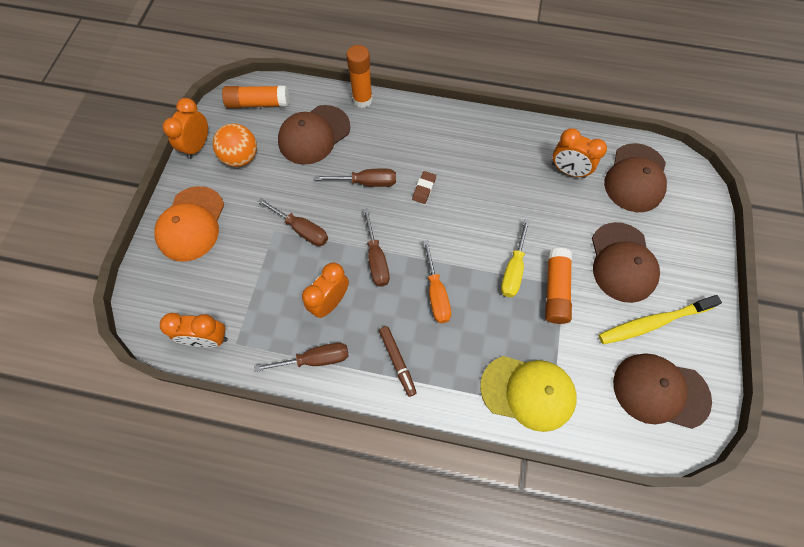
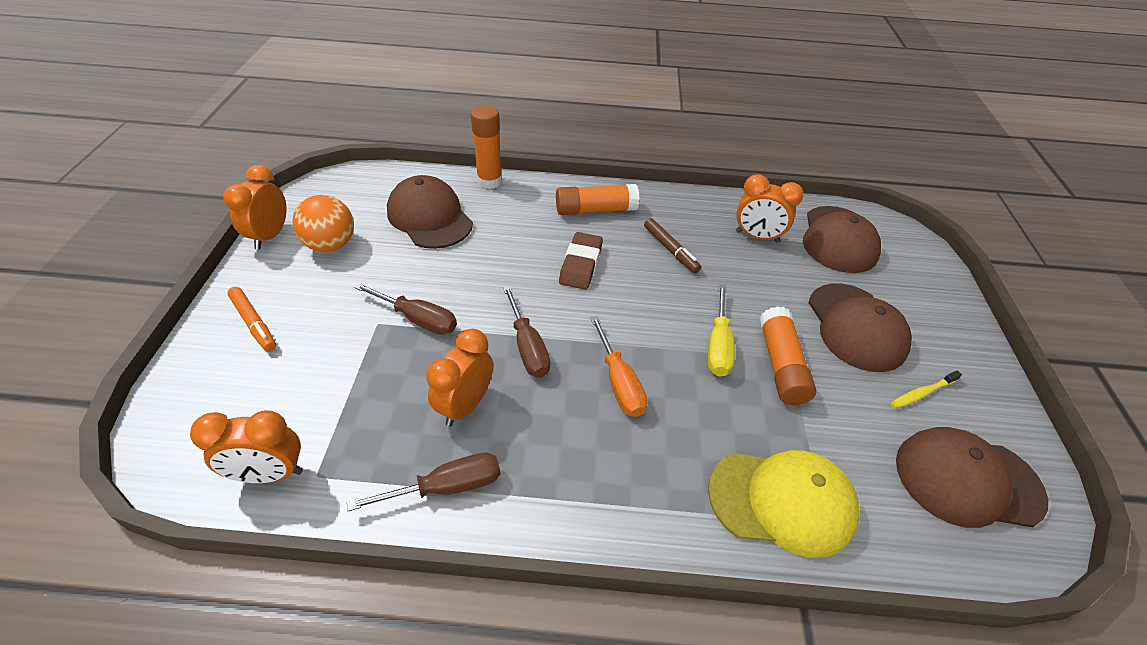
camera: 10 degrees left, 20 degrees down
(191, 224) = (254, 323): orange cap -> orange marker
(258, 103) = (355, 190): orange glue stick -> orange glue stick (595, 210)
(314, 135) = (430, 217): brown cap -> brown cap turned 105 degrees clockwise
(366, 182) = (503, 262): brown screwdriver -> none
(397, 361) = (577, 477): brown marker -> brown marker (670, 250)
(424, 189) = (580, 264): brown eraser -> brown eraser, size x1.57
(653, 322) = (922, 393): yellow toothbrush -> yellow toothbrush, size x0.50

